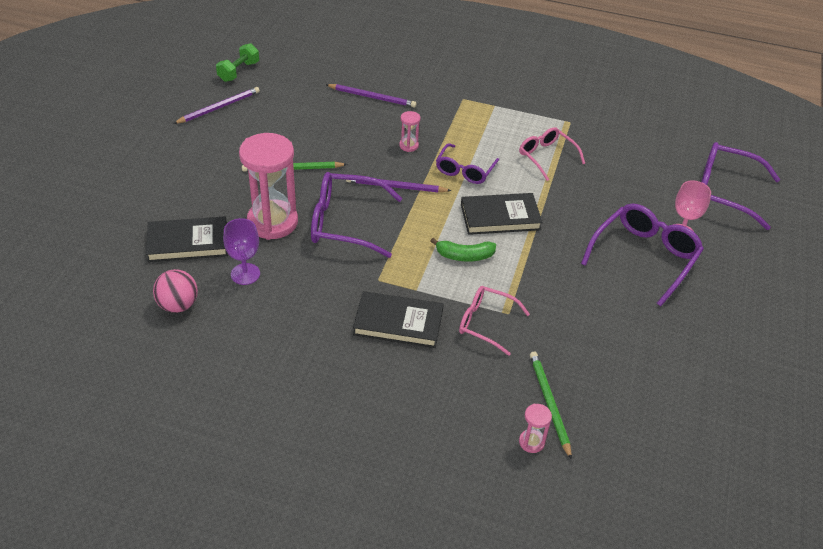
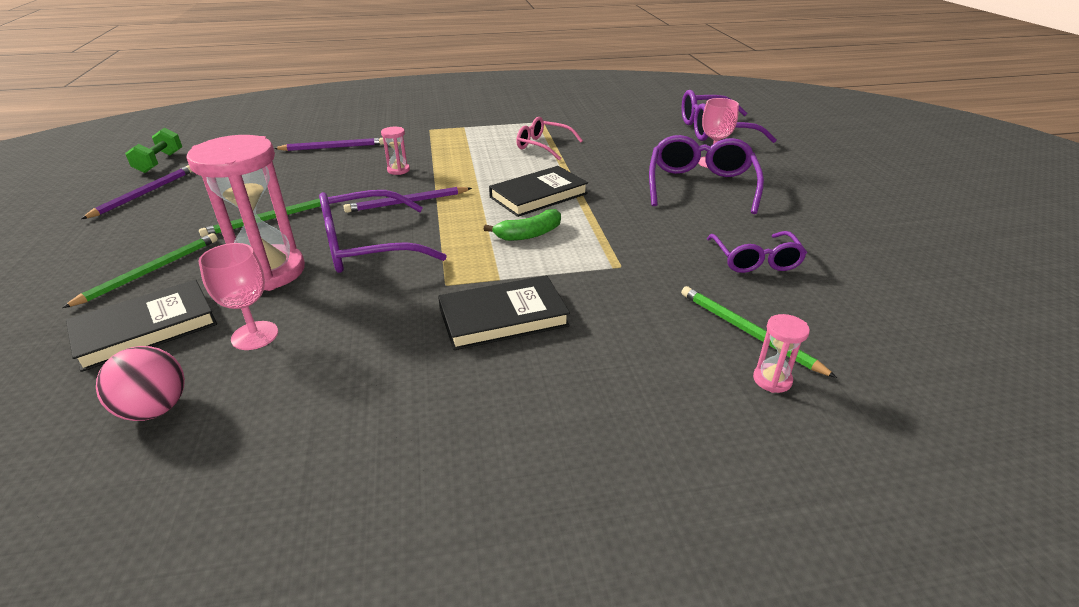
camera: 25 degrees left, 10 degrees down
(203, 192) = (151, 271): none -> green pencil
(245, 274) = (255, 335): purple goblet -> pink goblet
(465, 170) = (472, 173): purple glasses -> purple glasses (755, 260)
(485, 323) = (605, 283): pink glasses -> none

